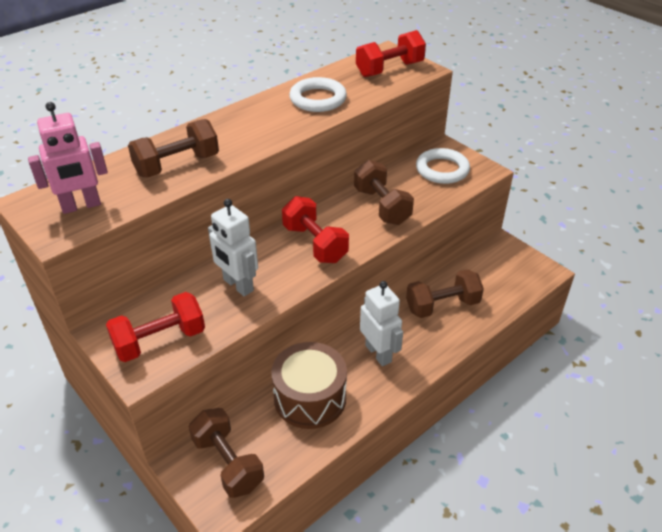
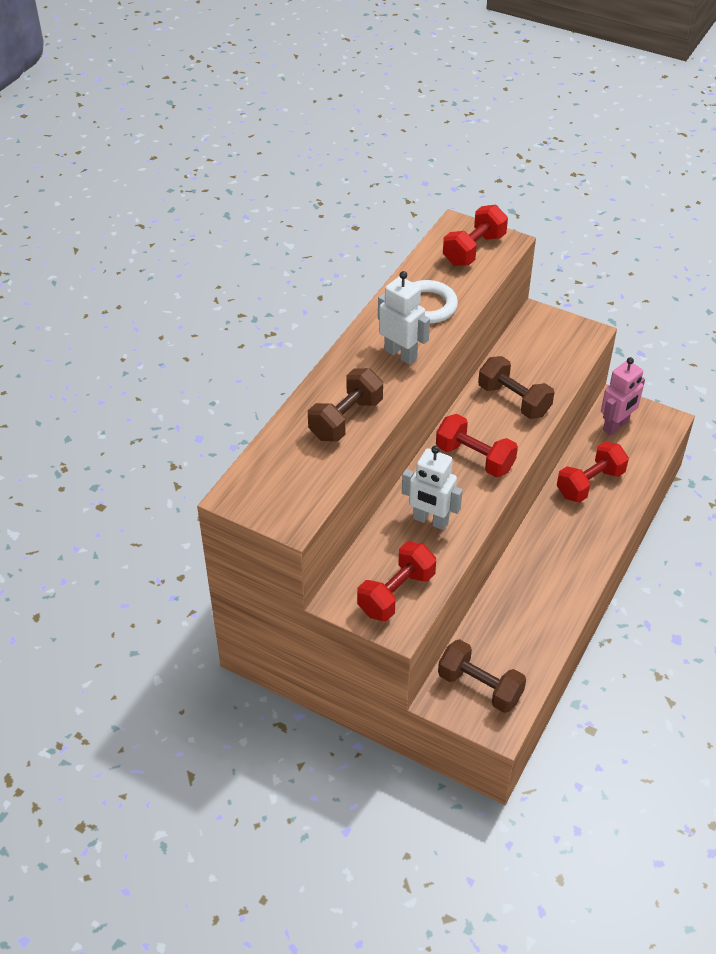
camera: 20 degrees left, 5 degrees up
(81, 206) = (290, 487): pink robot -> pink robot (616, 426)
(310, 398) = (517, 608): brown drum -> none
(378, 353) = (556, 548): white robot -> white robot (401, 354)
(442, 170) = (549, 343): white ring -> none
(442, 305) = (590, 483): brown dumbbell -> red dumbbell

